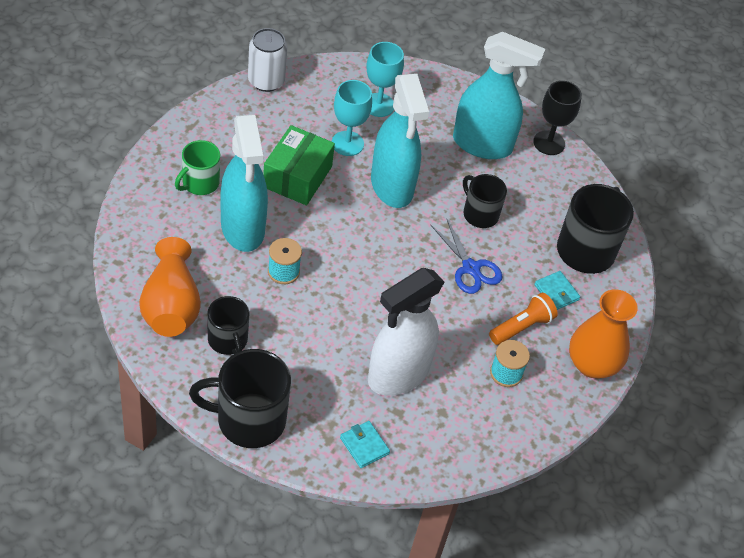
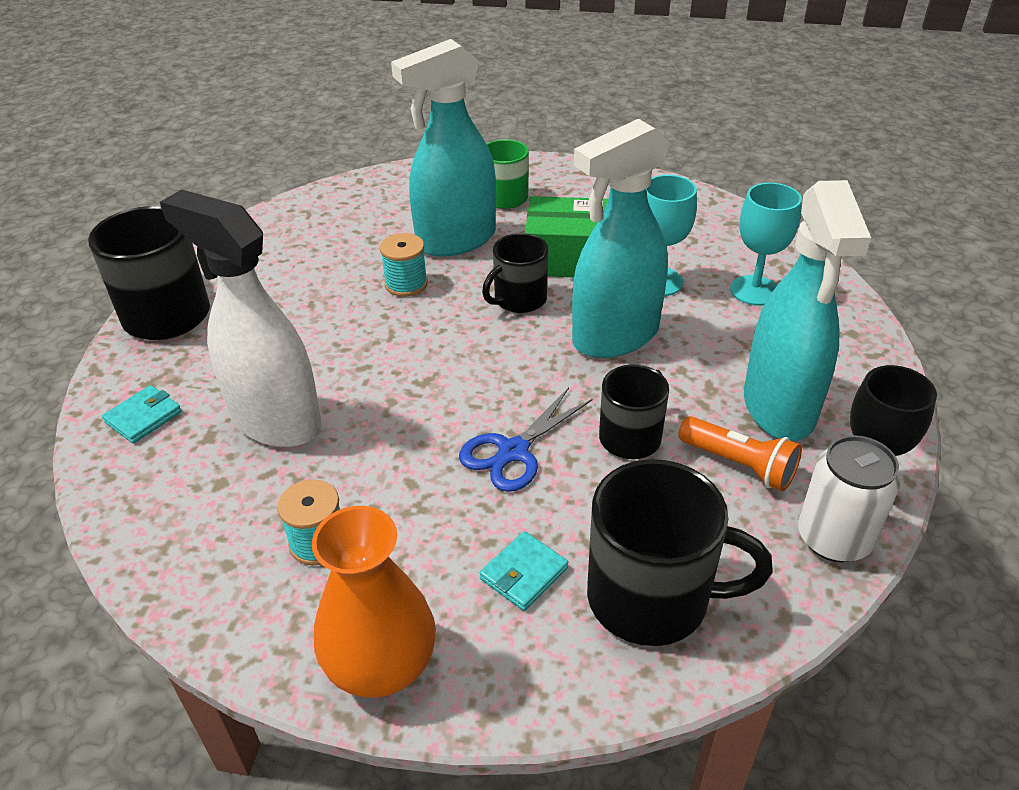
camera: 80 degrees right, 10 degrees down
(171, 306) = (315, 223): orange vase -> none
(228, 340) = (280, 271): black mug -> black mug (519, 299)
(266, 81) = (703, 200): white can -> white can (834, 538)
(522, 327) = (424, 542): orange flashlight -> orange flashlight (739, 465)

